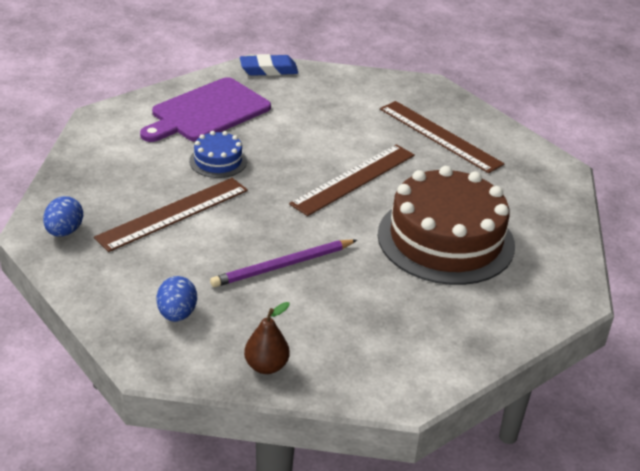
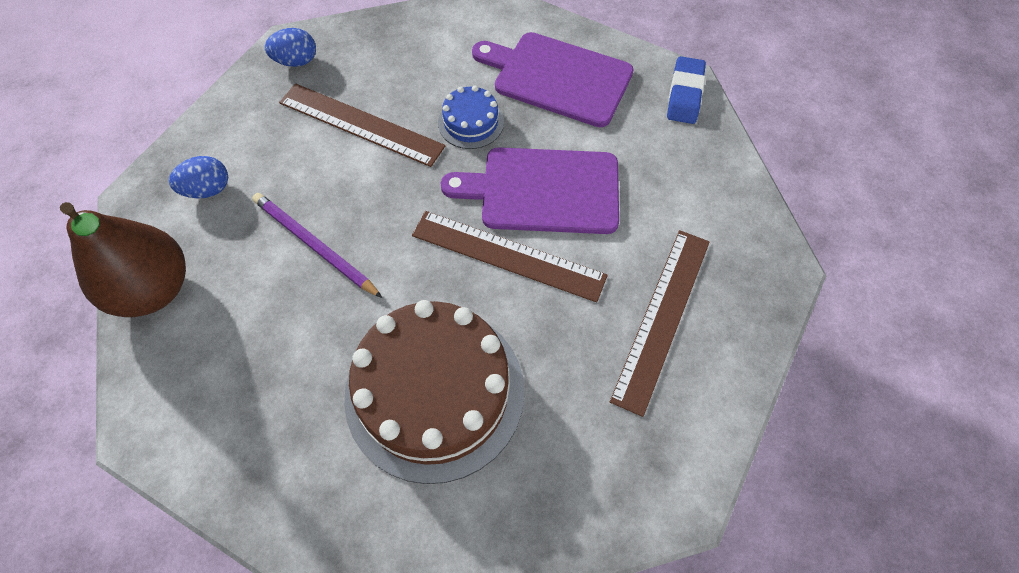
camera: 70 degrees right, 25 degrees up
(266, 366) = (153, 289): brown pear -> brown pear, size x1.98
(268, 70) = (685, 94): blue eraser -> blue eraser turned 45 degrees clockwise
(308, 149) = (543, 191): none -> purple cutting board

